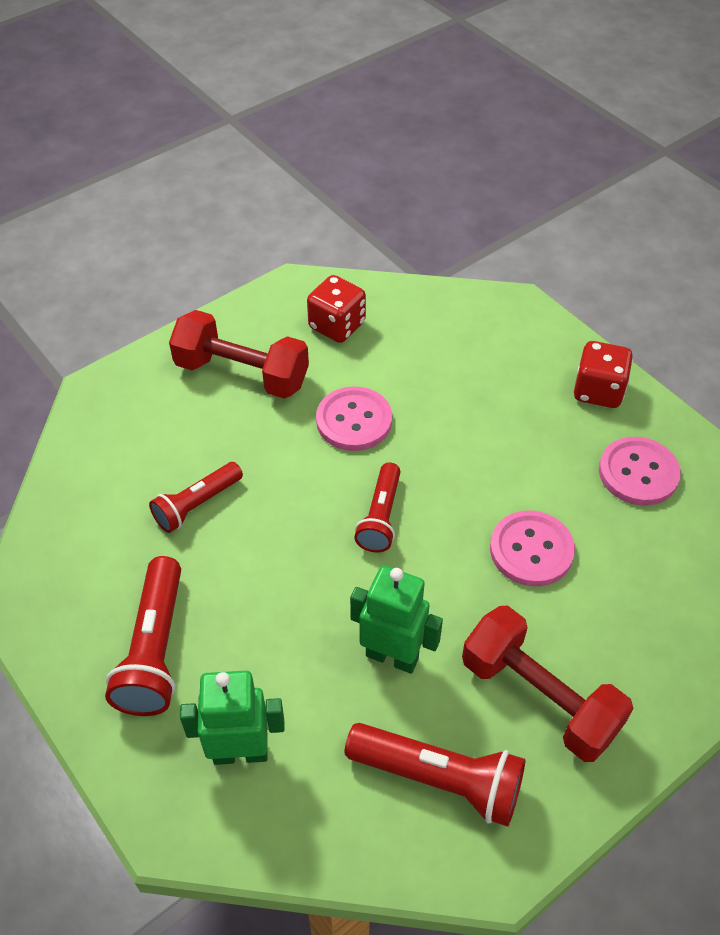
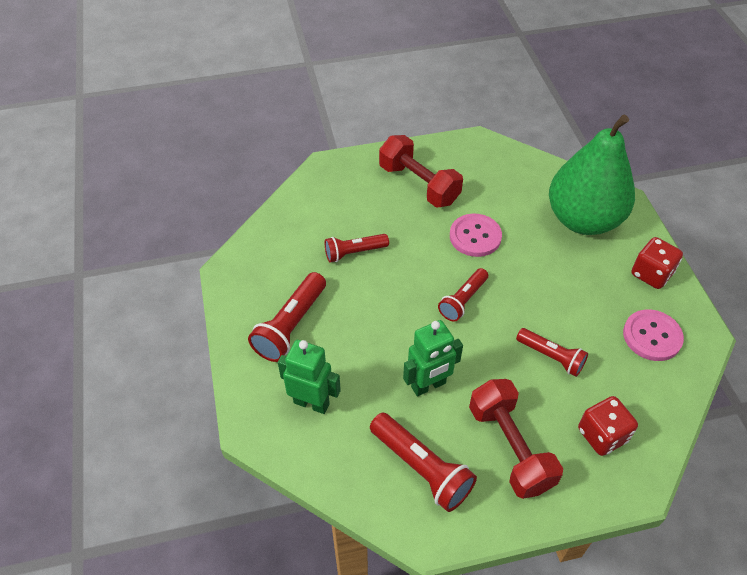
camera: 25 degrees right, 0 degrees up
(337, 326) = (493, 174): red dice -> red dice (602, 435)
(392, 656) = (428, 385): green robot -> green robot turned 105 degrees clockwise
(481, 348) = (583, 220): none -> green pear
(531, 550) = (551, 357): pink button -> red flashlight

